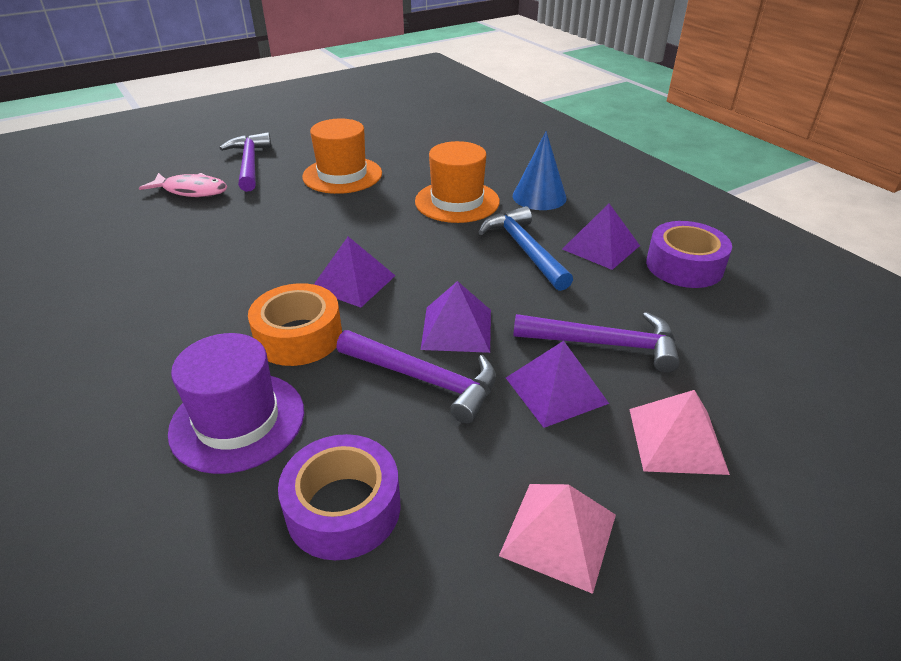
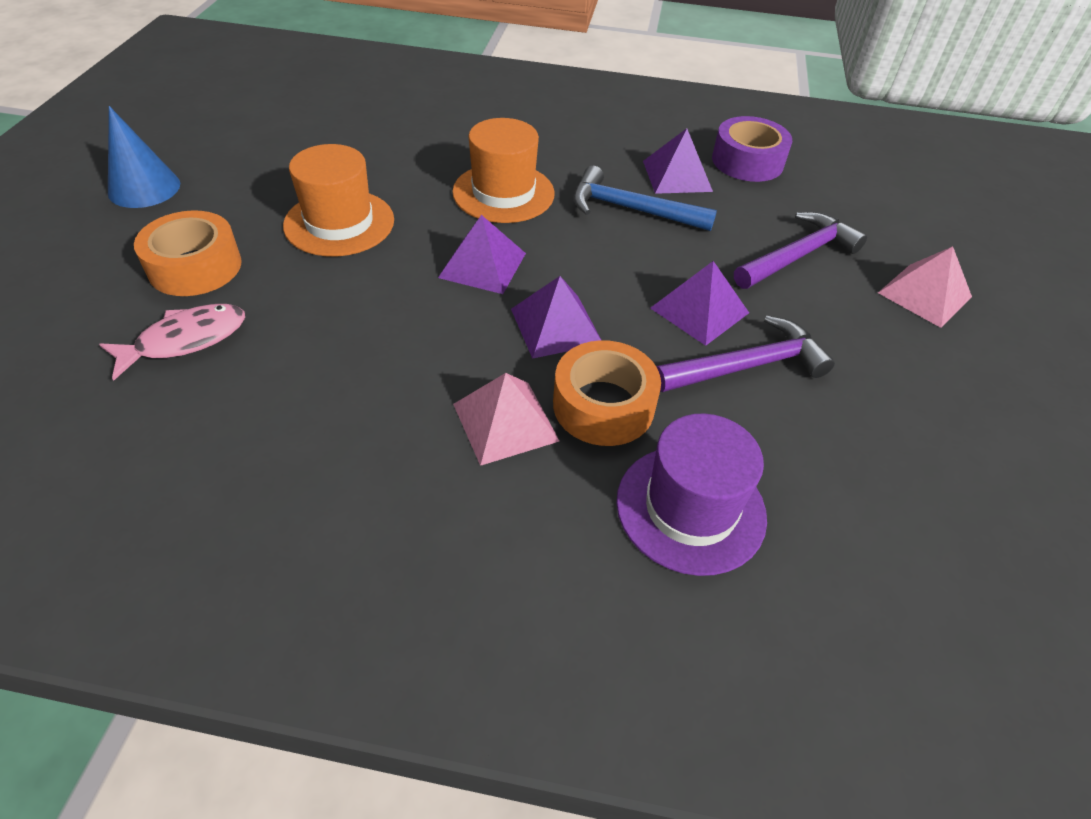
camera: 50 degrees left, 10 degrees up
(249, 164) = (195, 267): purple hammer -> orange tape
(343, 508) = (859, 495): purple tape -> none
(539, 197) = (561, 152): blue cone -> blue cone (144, 188)
(556, 390) = (826, 310): purple pyramid -> purple pyramid (482, 265)
(558, 534) = (968, 401): pink pyramid -> pink pyramid (505, 422)

